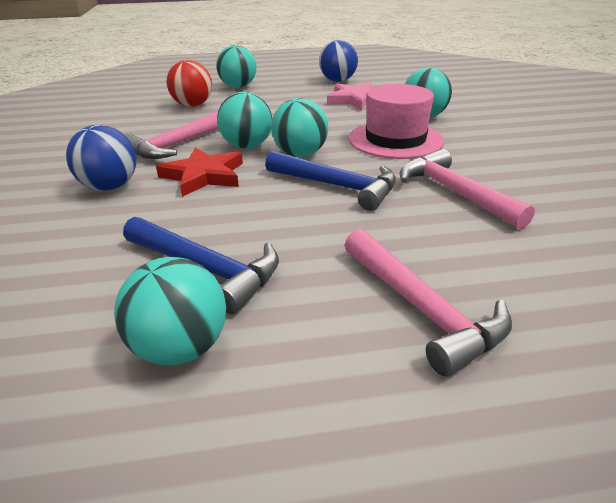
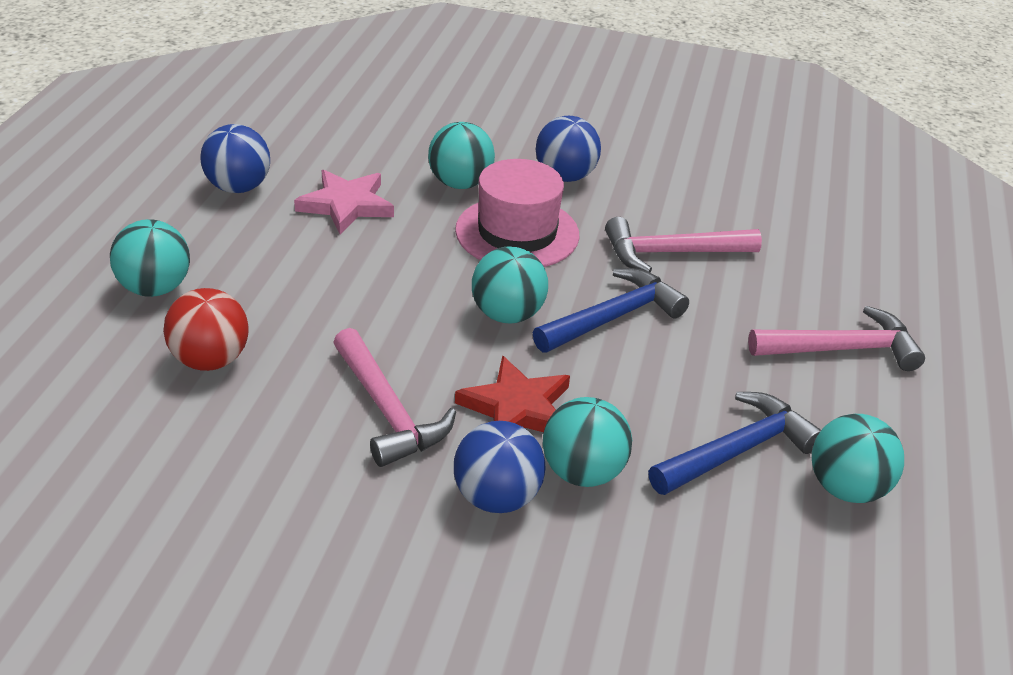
camera: 70 degrees left, 5 degrees up
(247, 146) = (446, 349): turquoise ball -> turquoise ball (582, 472)
(489, 140) = (565, 176): none -> blue ball

